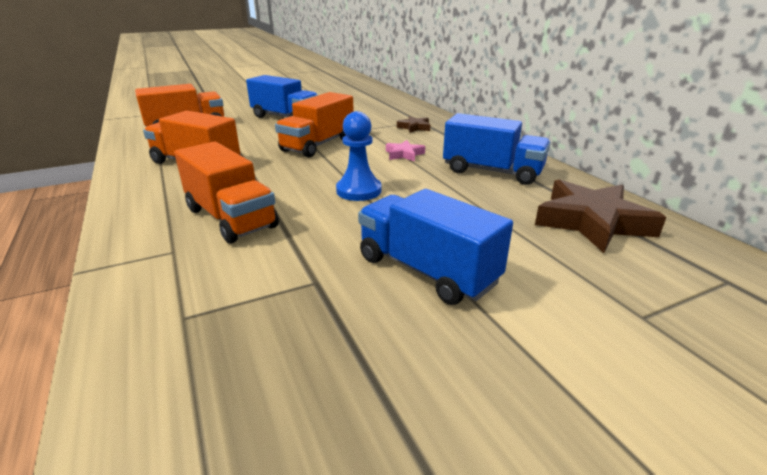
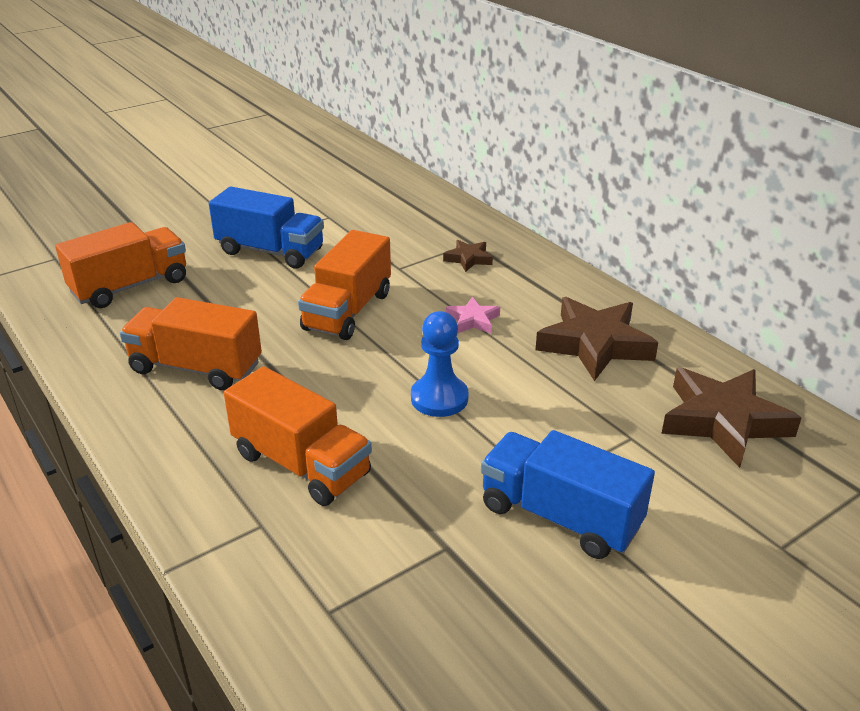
camera: 10 degrees left, 5 degrees up
(492, 172) = (595, 344): blue truck -> brown star

